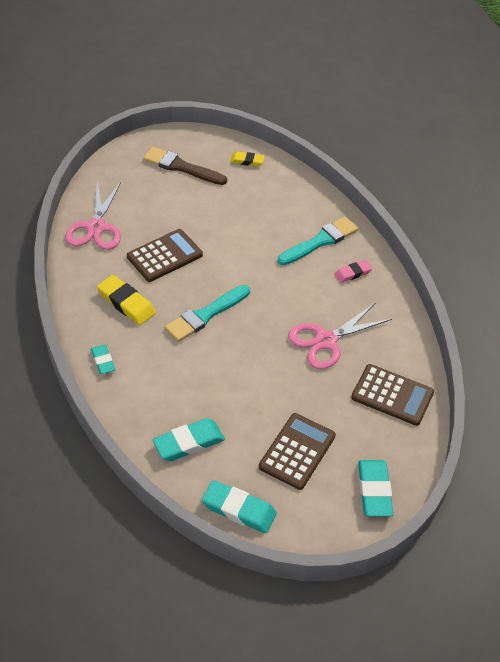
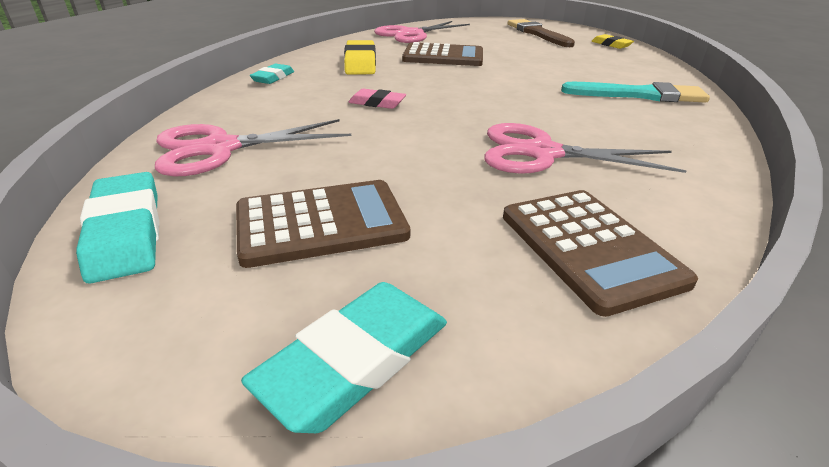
camera: 45 degrees right, 15 degrees down
(188, 443) = (220, 148): turquoise eraser -> pink scissors
(205, 315) = (420, 90): turquoise brush -> none
(352, 273) = (661, 124): pink eraser -> pink eraser (377, 103)

